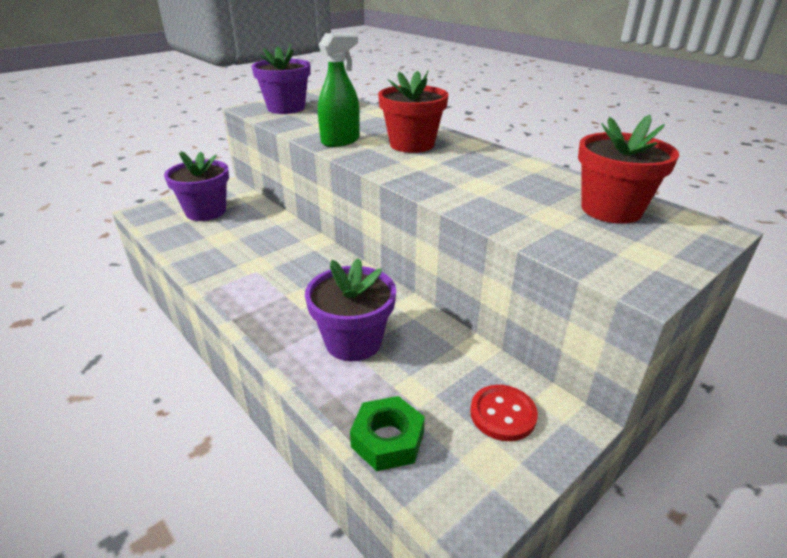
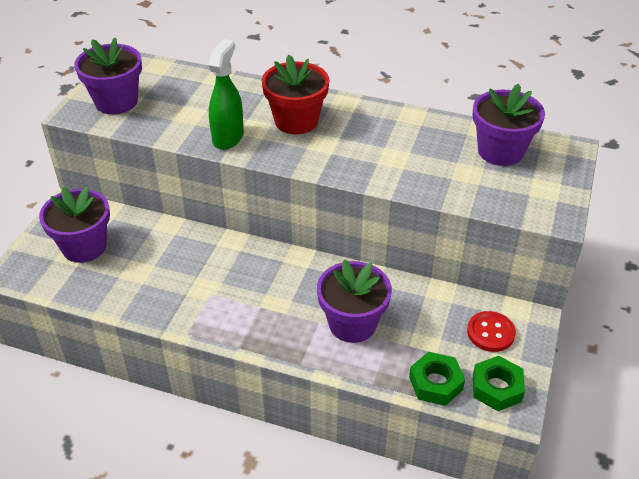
camera: 30 degrees left, 10 degrees up
(460, 482) = (496, 388): none -> green nut
(611, 210) = (500, 151): red flower pot -> purple flower pot

